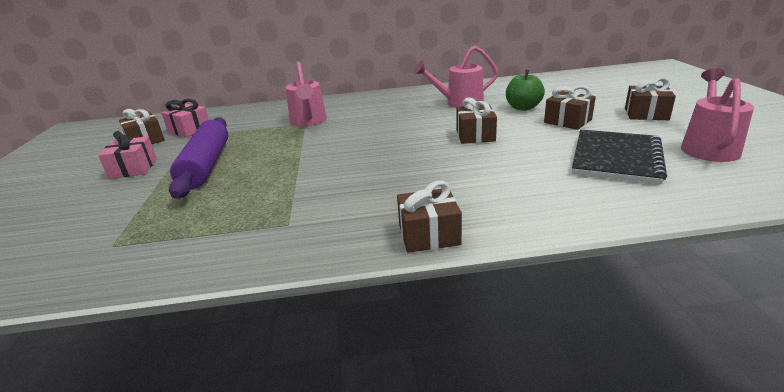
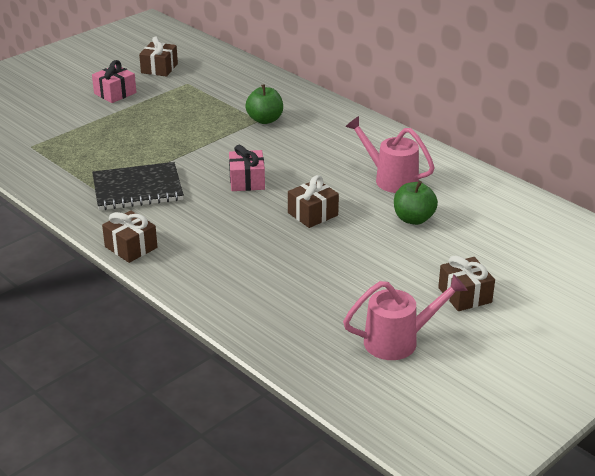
camera: 50 degrees right, 5 degrees up
(189, 130) = (195, 75): pink gift -> pink gift (247, 181)
(206, 165) = (145, 118): purple rolling pin -> none
(308, 121) = (265, 120): pink watering can -> green apple
(567, 121) = (397, 253): brown gift -> none
(616, 158) = (326, 296): black notebook -> black notebook (137, 189)

